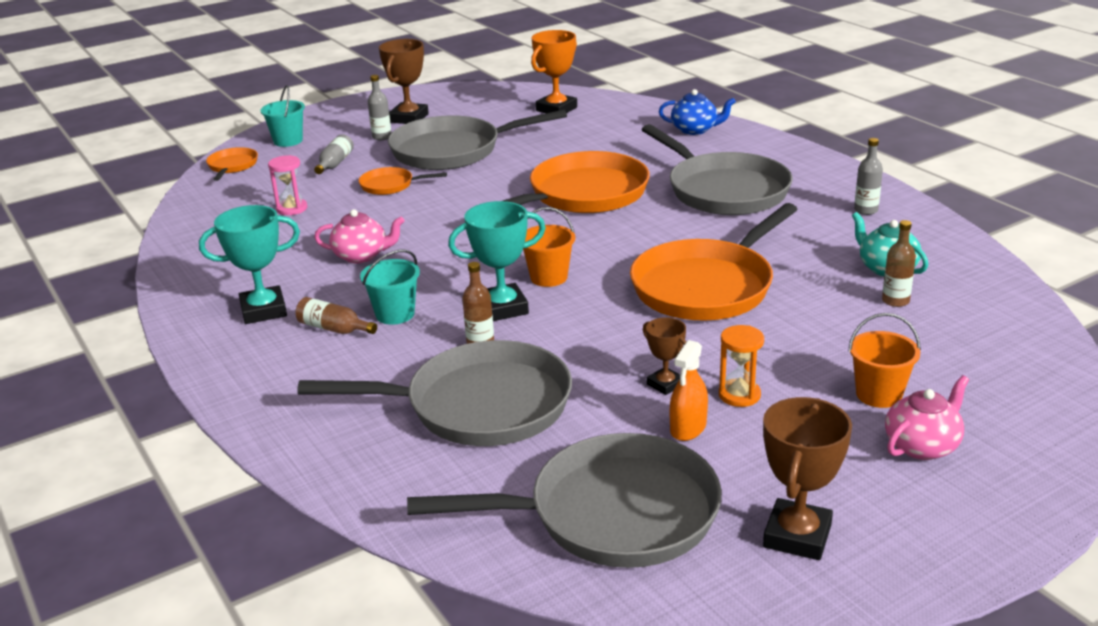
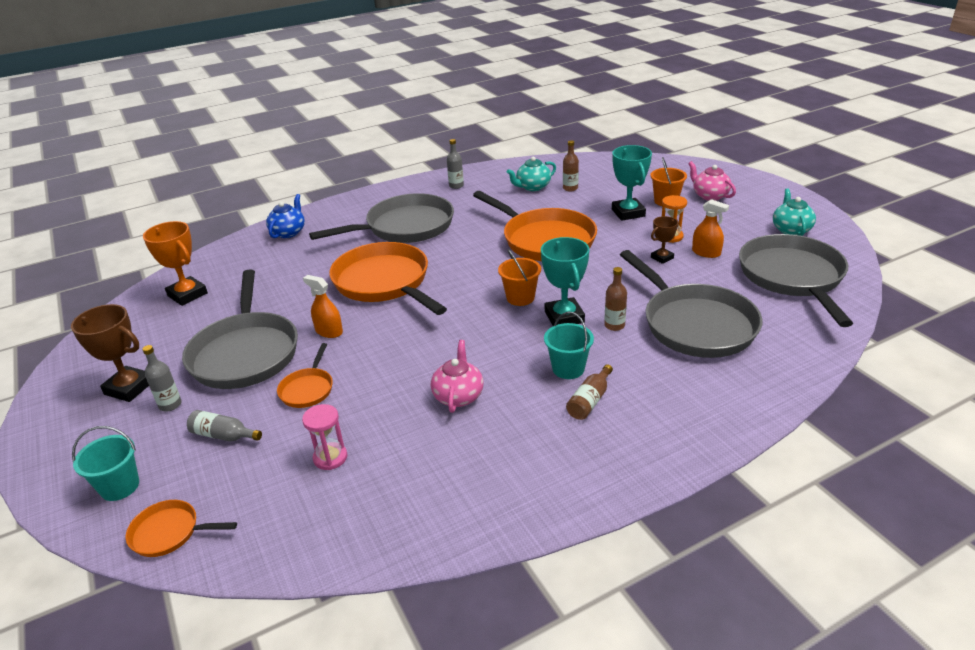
camera: 85 degrees left, 5 degrees up
(263, 310) = (554, 450): turquoise trophy -> turquoise trophy (628, 213)
(478, 406) = (694, 324): grey pan -> grey pan turned 150 degrees clockwise
(485, 180) = (329, 331): none -> orange spray bottle
(797, 536) = (791, 230): brown trophy -> turquoise teapot

